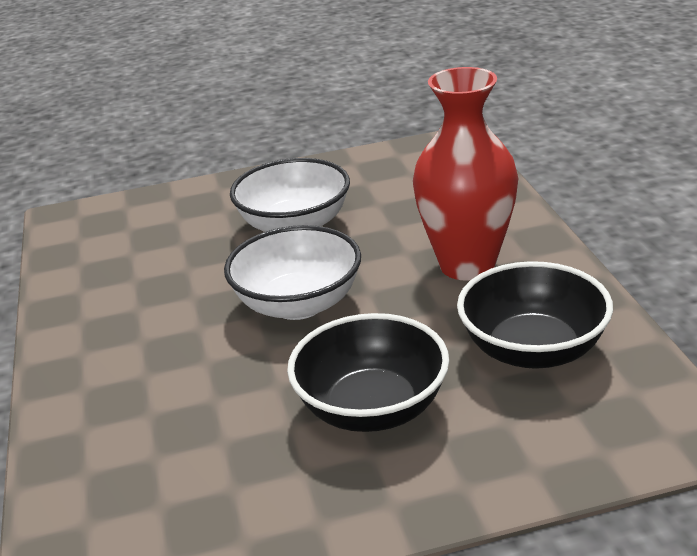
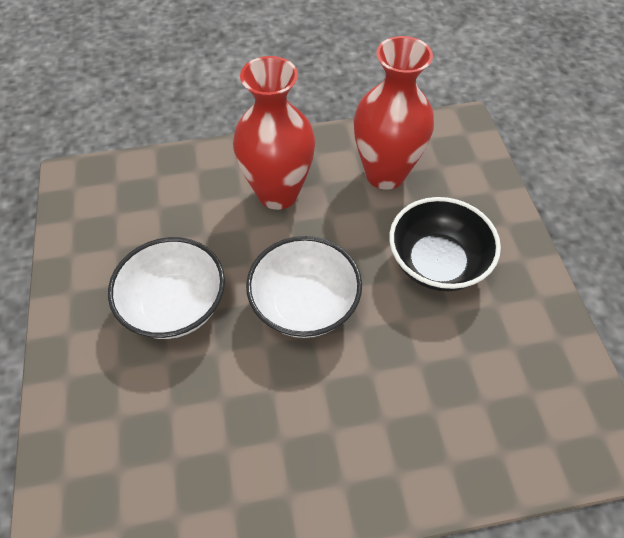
camera: 90 degrees left, 25 degrees up
(533, 350) = (385, 174): black bowl -> red vase

